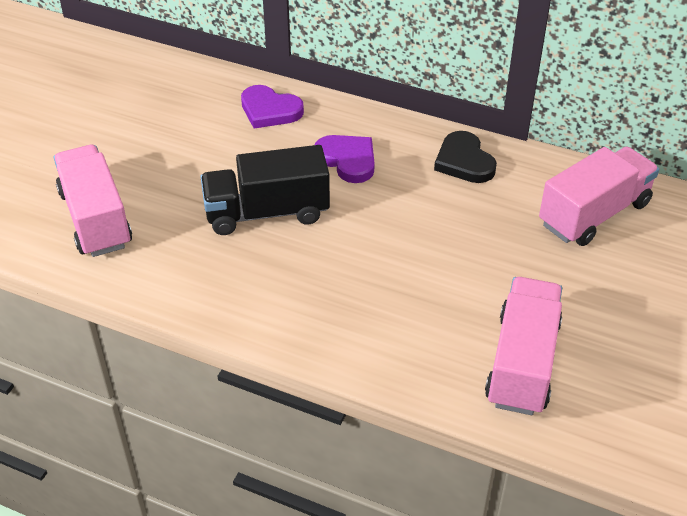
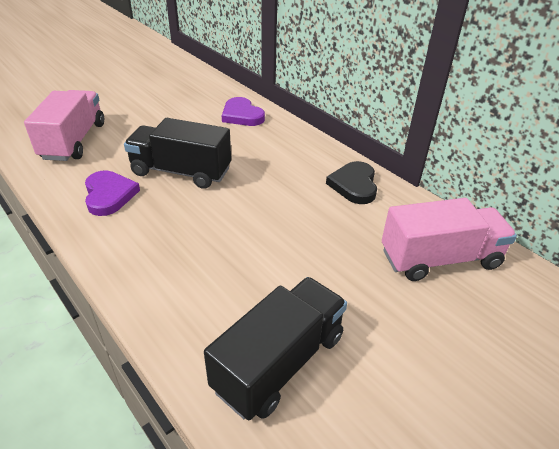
camera: 25 degrees right, 5 degrees down
(347, 160) = (267, 158): purple heart -> purple heart (109, 195)
(522, 363) = (279, 362): pink truck -> black truck

